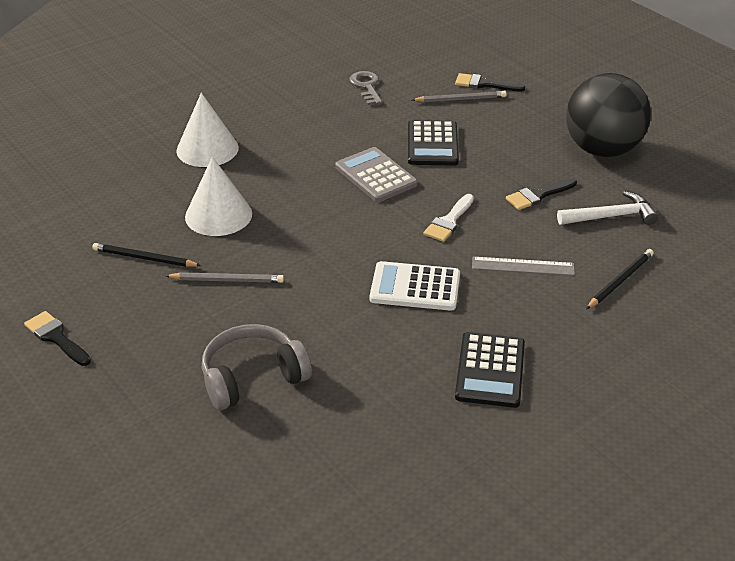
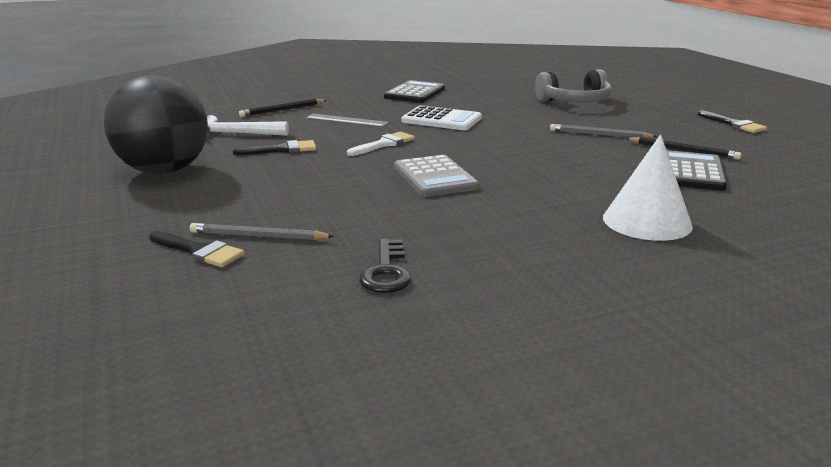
camera: 165 degrees left, 15 degrees down
(218, 215) = (616, 168): white cone -> none
(366, 86) = (386, 272): grey key -> black key
(432, 144) = (347, 195): black calculator -> black calculator (691, 172)

